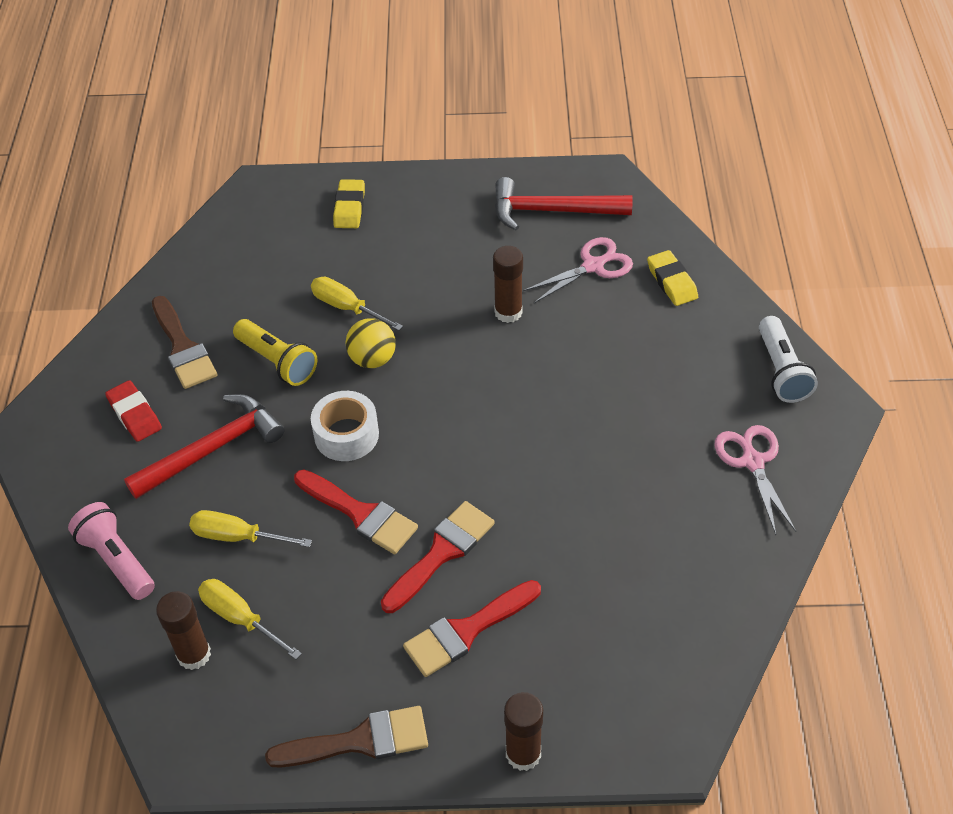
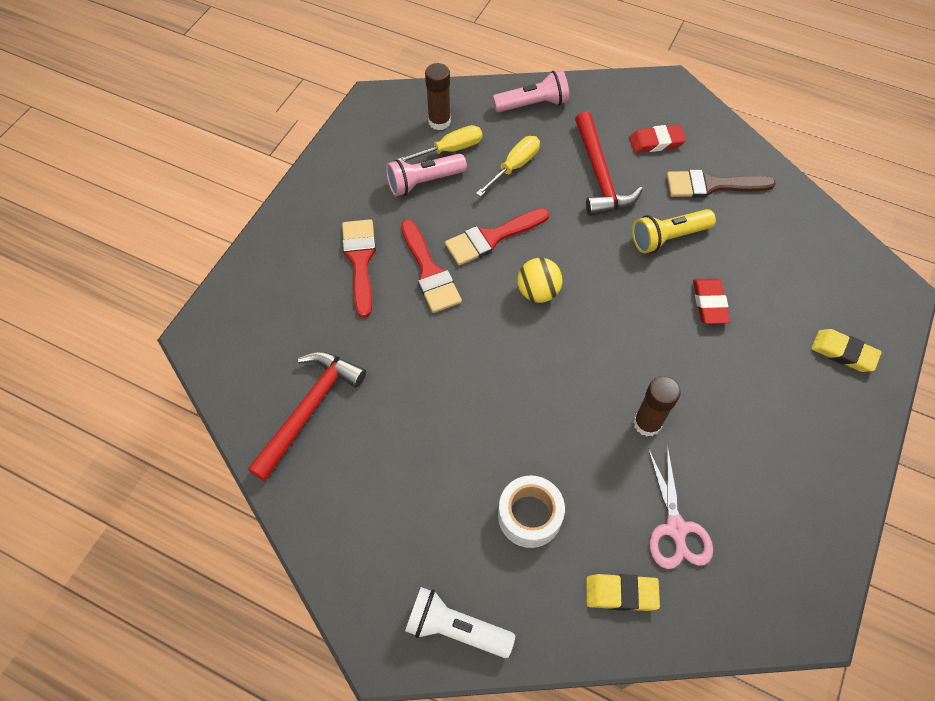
camera: 115 degrees right, 10 degrees up
(309, 622) = (424, 182): none -> pink flashlight
(346, 307) = (709, 303): yellow screwdriver -> red eraser
(346, 435) = (569, 255): white tape -> white tape (529, 516)
(360, 741) = (326, 179): brown brush -> none
(372, 359) = (639, 300): yellow ball -> yellow ball (538, 292)
(523, 754) = (257, 254): brown glue stick -> none
(552, 211) = (774, 531): red hammer -> red hammer (309, 409)
(752, 462) = (374, 532): pink scissors -> none

